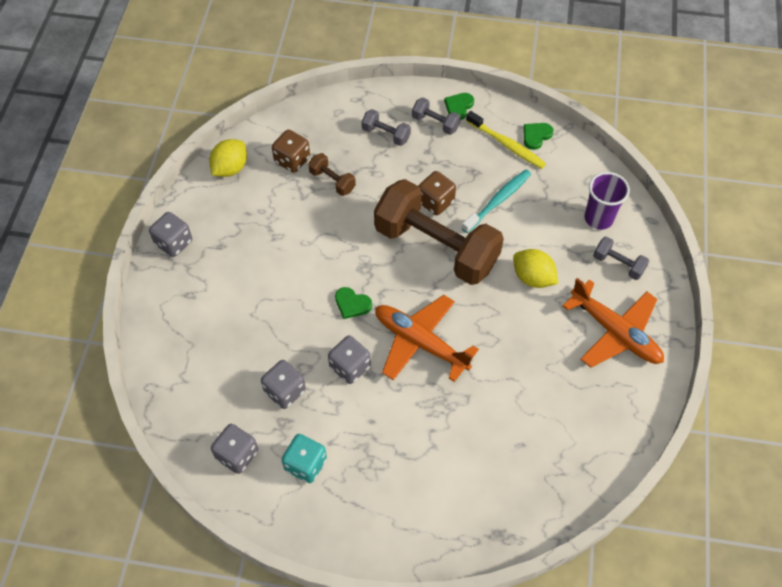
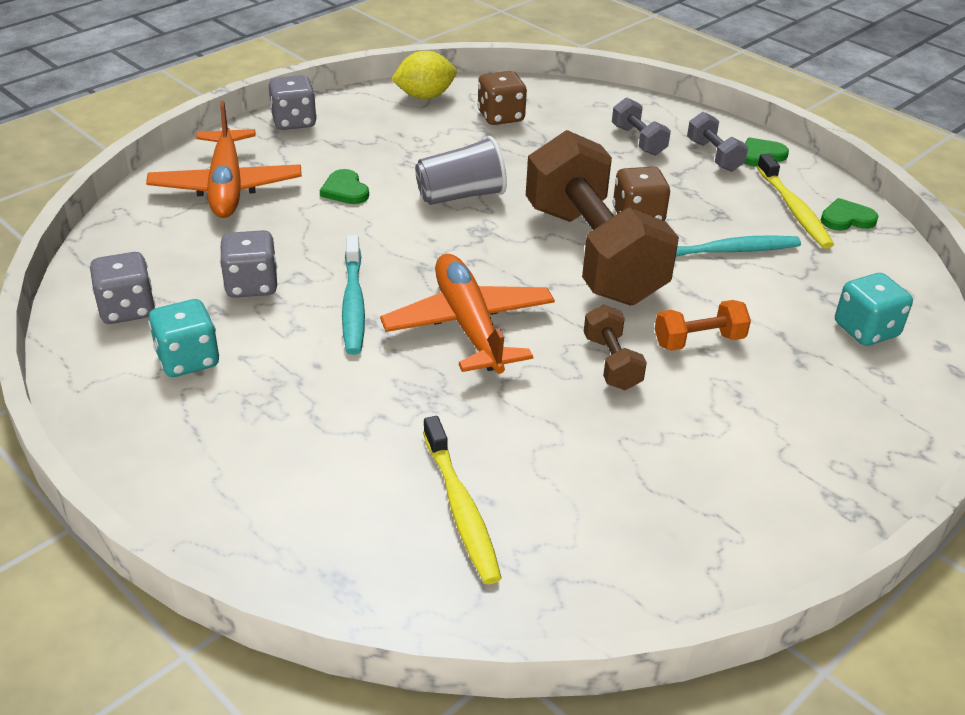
camera: 35 degrees right, 20 degrees down
(330, 245) = (461, 195): none -> grey cup
(332, 181) = (527, 149): brown dumbbell -> brown dumbbell (611, 363)
(350, 367) = (353, 303): grey dice -> turquoise toothbrush
(352, 304) = (425, 253): green heart -> green heart (345, 190)
(514, 458) = (461, 508): none -> yellow toothbrush
(532, 277) = (699, 341): yellow lemon -> orange dumbbell
(598, 218) = (866, 330): purple cup -> turquoise dice
(615, 332) = (772, 458): orange plane -> orange plane (227, 187)
(618, 264) = (851, 389): grey dumbbell -> none

